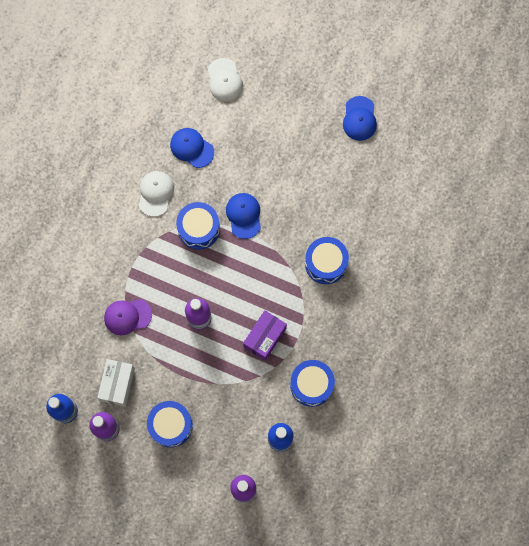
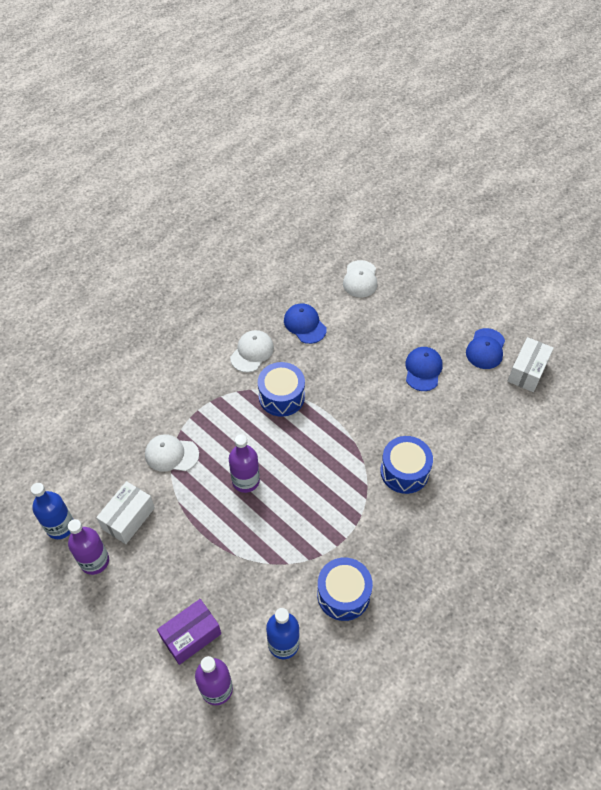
camera: 20 degrees right, 20 degrees down
(127, 316) = (171, 454): purple cap -> white cap
(170, 425) = (165, 582): blue drum -> none
(244, 215) = (333, 399): blue cap -> blue cap (423, 370)
(264, 337) = (309, 524): purple box -> purple box (191, 636)
(401, 130) = (527, 371): none -> white box

